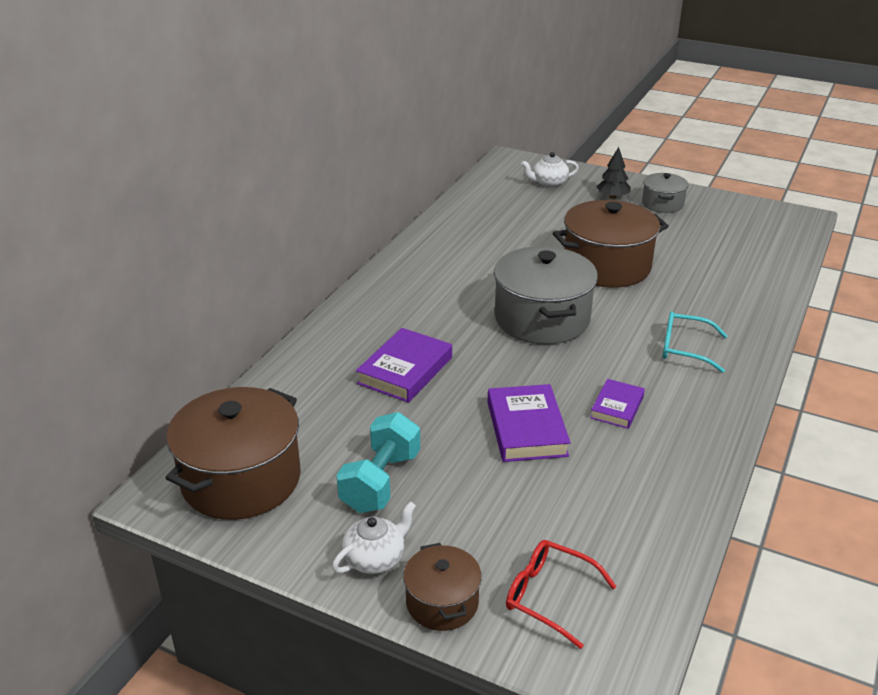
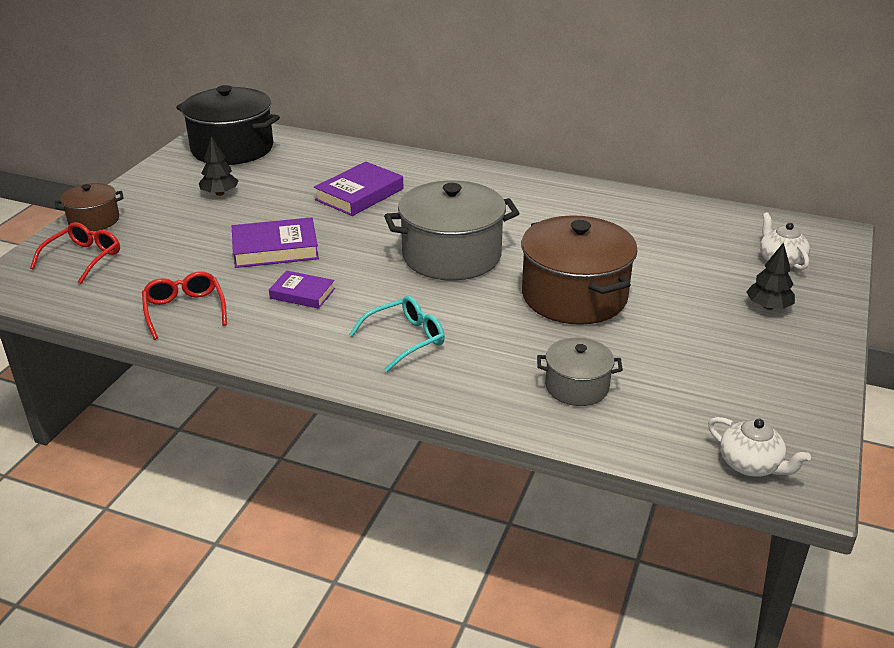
camera: 85 degrees right, 0 degrees up
(241, 479) = (232, 148): brown pot -> black pot
(375, 558) = (143, 196): white teapot -> white teapot (751, 465)
(380, 482) = (220, 193): turquoise dumbbell -> black tree
(405, 370) = (359, 194): purple book -> purple book turned 75 degrees counterclockwise
(659, 488) = (185, 310): none -> red glasses
(662, 204) = (770, 346): grey pot -> grey pot (577, 387)
(684, 348) = (405, 339): turquoise glasses -> turquoise glasses turned 45 degrees clockwise

